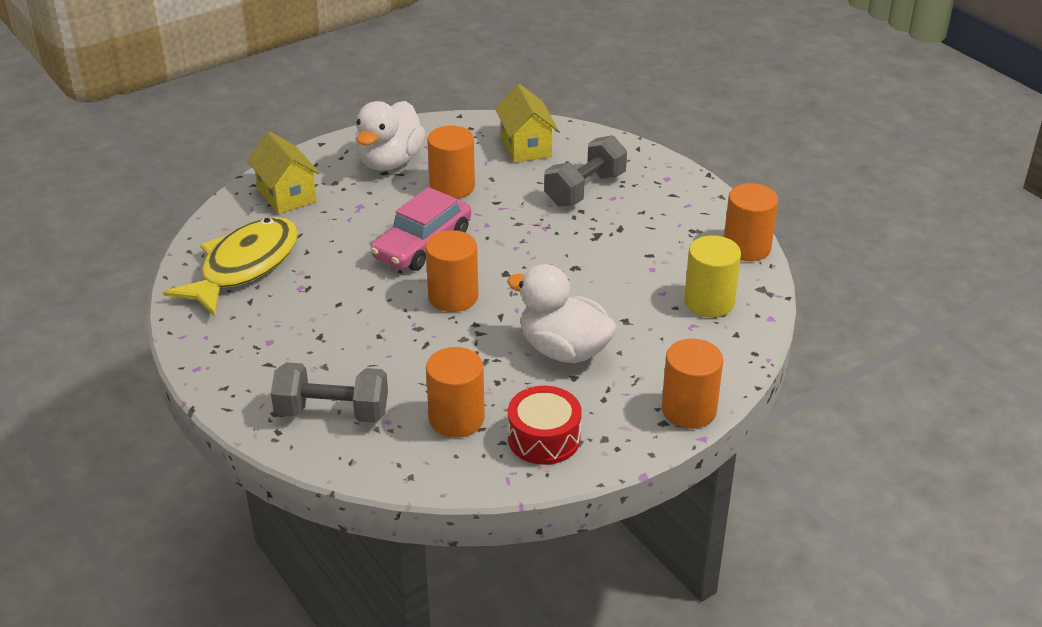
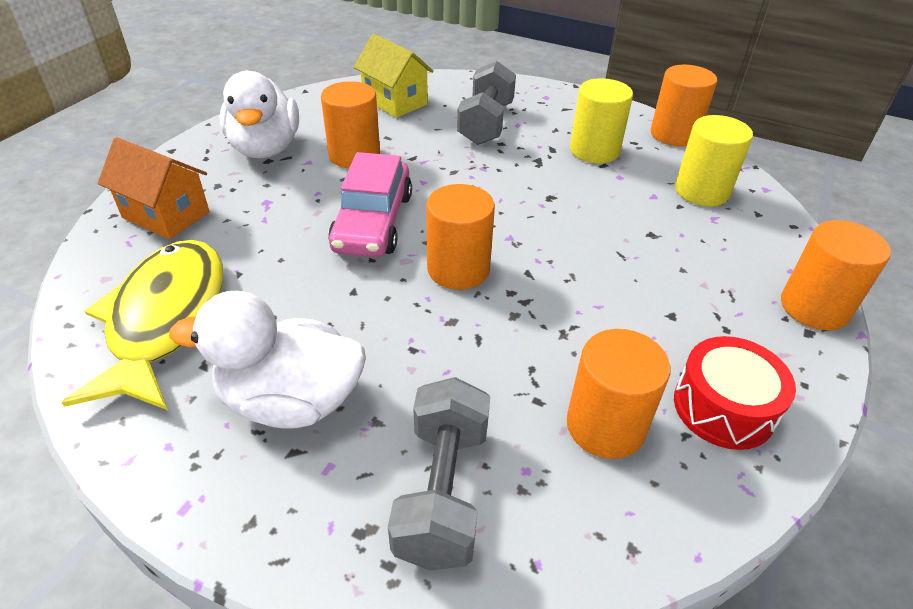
camera: 30 degrees left, 5 degrees up
(286, 195) = (166, 215): yellow house -> orange house
(332, 412) = (443, 491): grey dumbbell -> grey dumbbell turned 60 degrees counterclockwise
(564, 350) = (630, 288): white duck -> white duck (291, 401)
(655, 240) = (594, 150): none -> yellow cylinder

